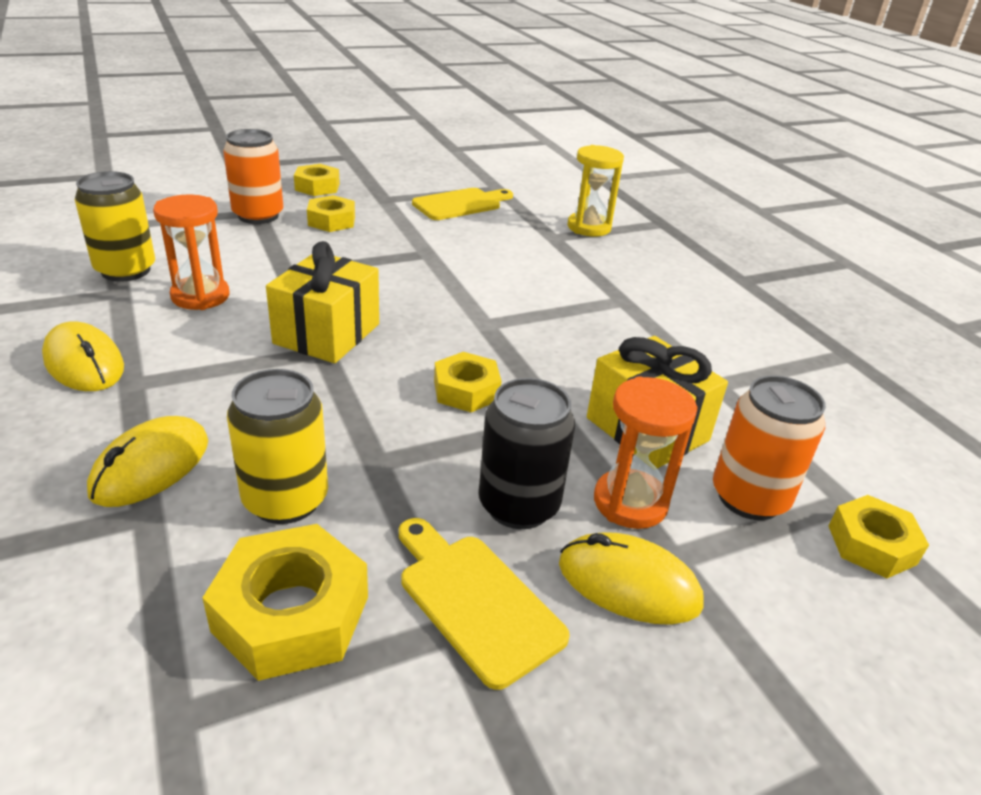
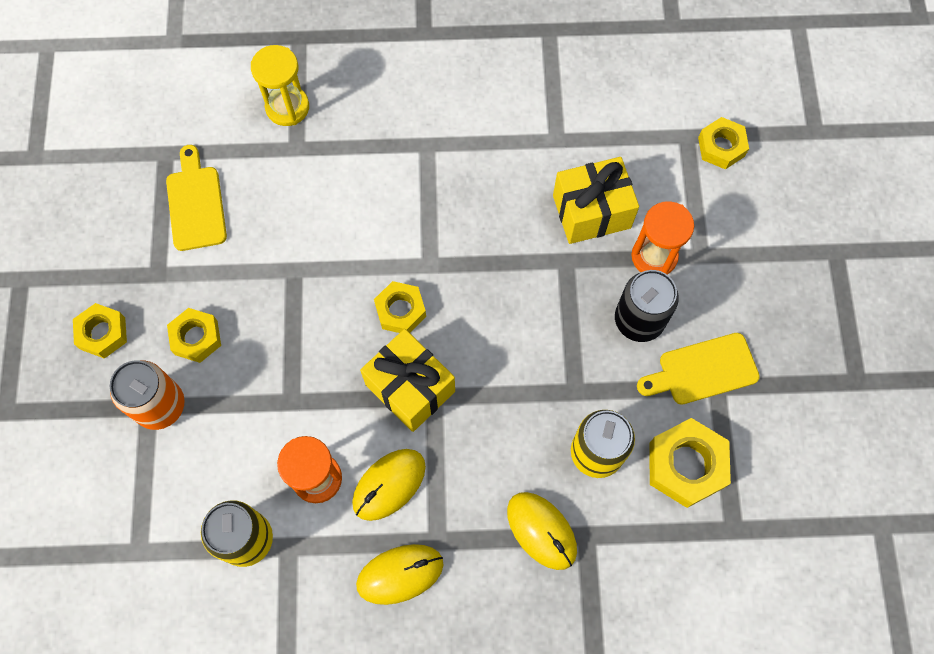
camera: 65 degrees left, 35 degrees up
(466, 390) = (515, 309): yellow nut -> yellow nut (400, 310)
(628, 584) = (713, 288): yellow mouse -> yellow mouse (389, 485)
(749, 497) = (669, 188): orange can -> none

